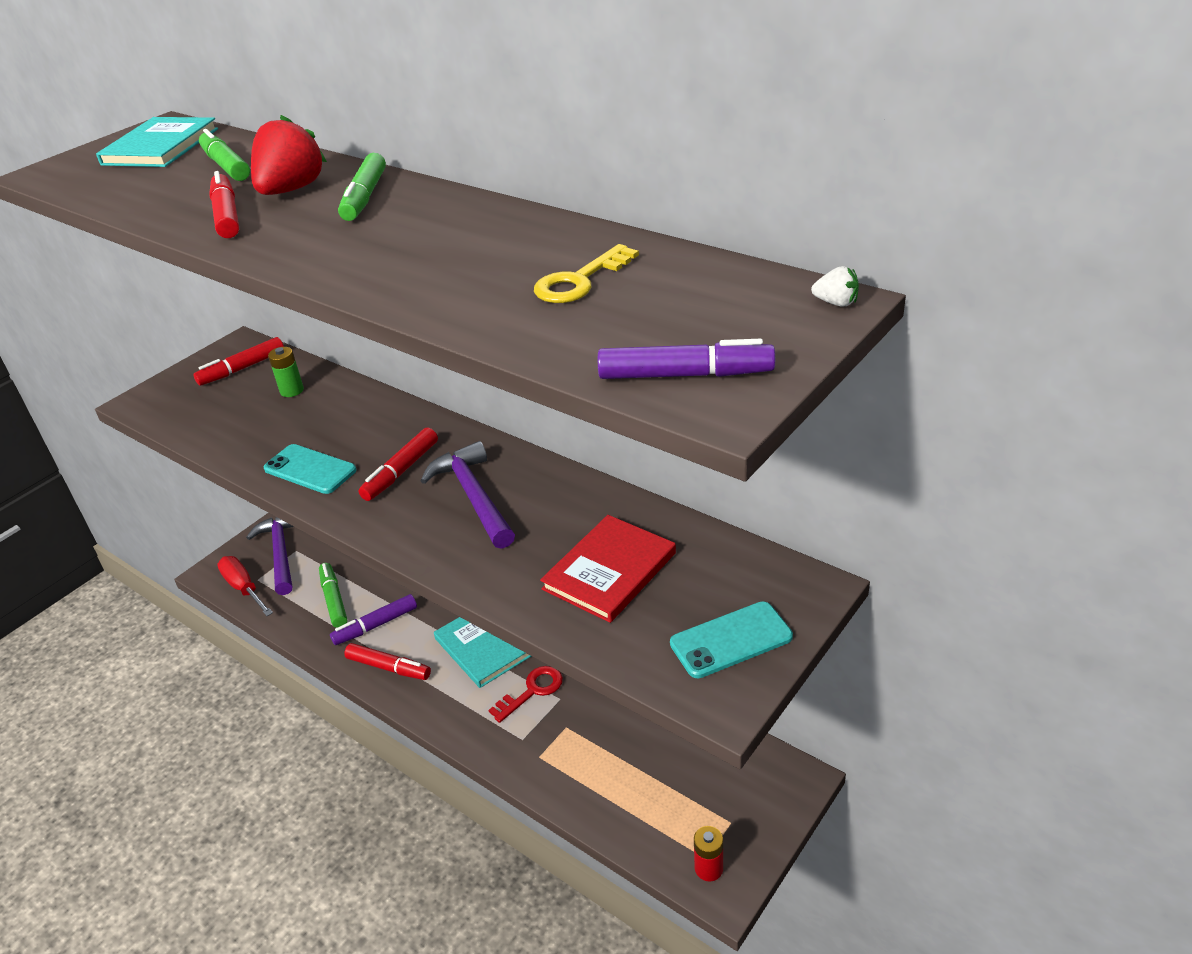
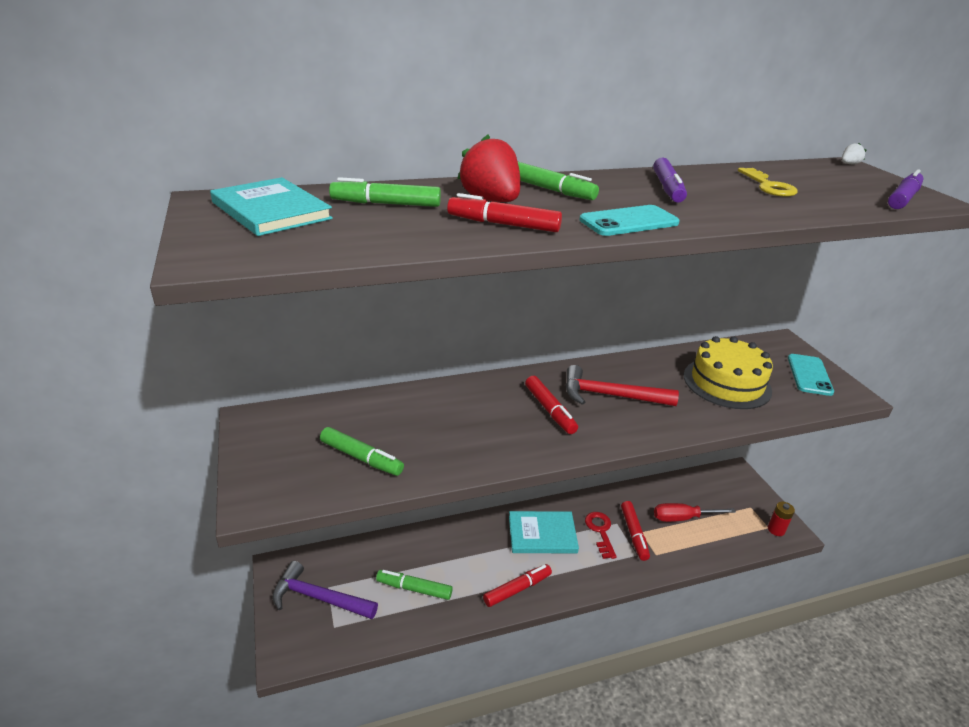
camera: 60 degrees left, 5 degrees down
(229, 414) = (361, 458): none -> green marker
(242, 369) = (296, 429): red marker -> red marker (634, 534)
(244, 588) = (334, 640): red screwdriver -> red screwdriver (683, 518)
(292, 390) = (373, 417): green battery -> none
(310, 469) = (499, 445): turquoise phone -> turquoise phone (629, 222)
(375, 625) = (467, 577): purple marker -> purple marker (667, 188)
(474, 497) = (611, 396): purple hammer -> red hammer
(609, 571) = (727, 383): red book -> yellow cake

